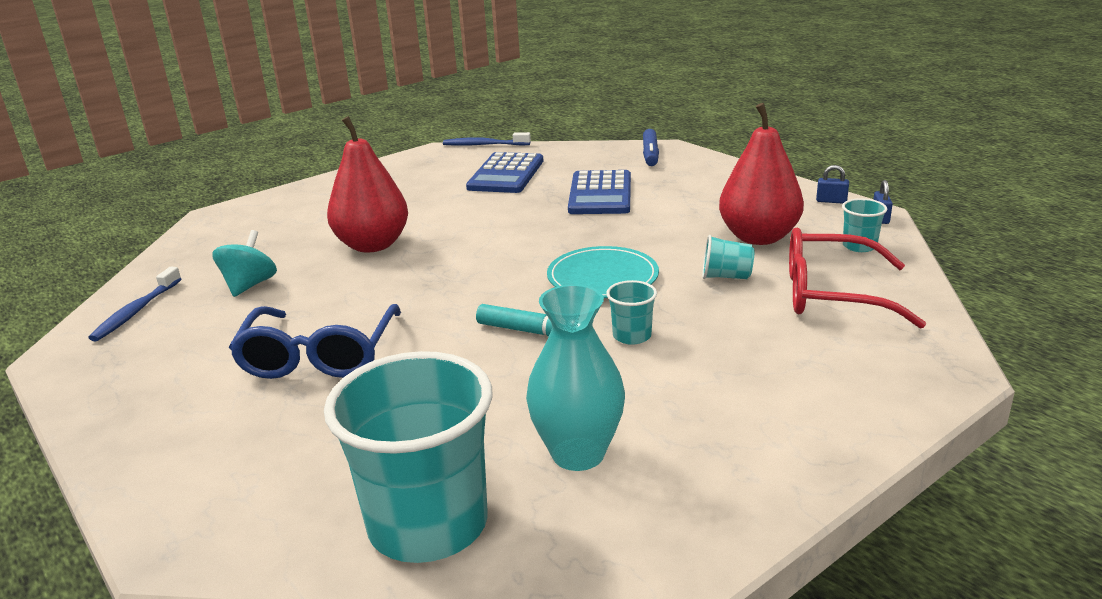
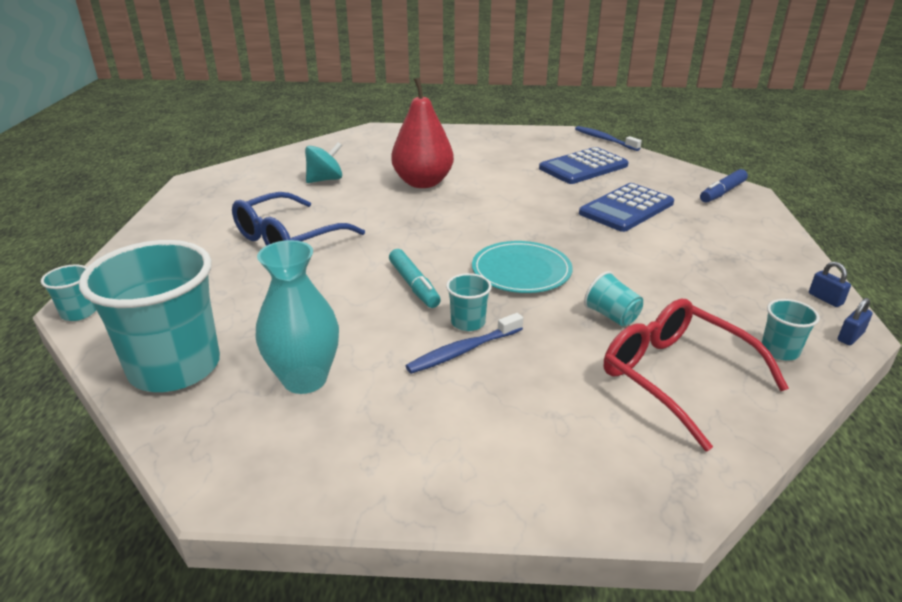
camera: 40 degrees right, 5 degrees up
(136, 311) = (257, 171): blue toothbrush -> blue toothbrush (463, 351)
(190, 554) = (79, 313): none -> turquoise cup
(758, 237) = (696, 298): red pear -> none

